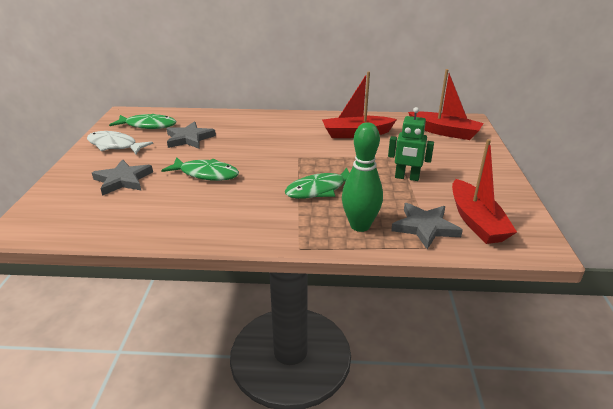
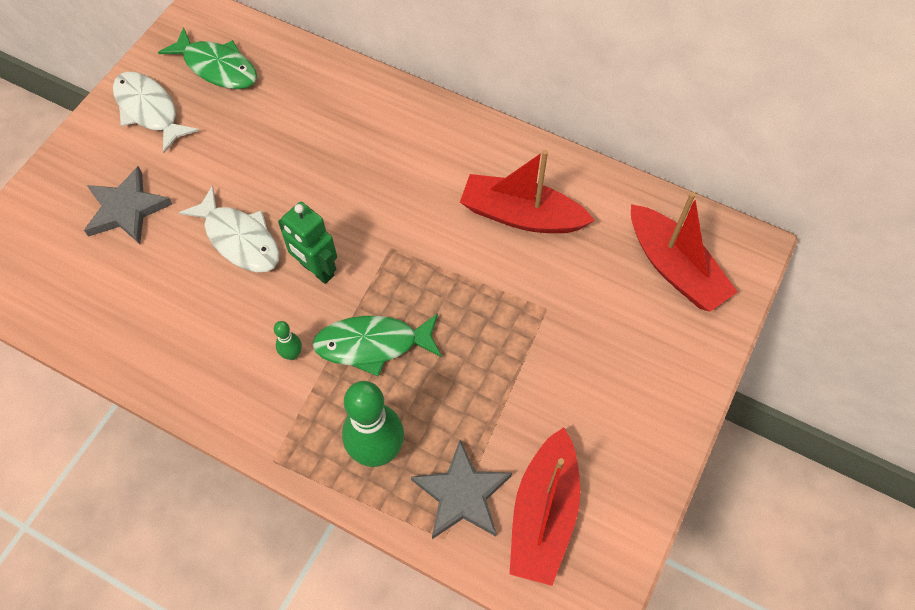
camera: 25 degrees right, 30 degrees up
(189, 138) = (259, 130): grey star -> none
(206, 174) = (239, 239): green fish -> white fish
(274, 205) = (292, 354): none -> green bowling pin
(407, 178) = (518, 369): green robot -> green robot (316, 269)

